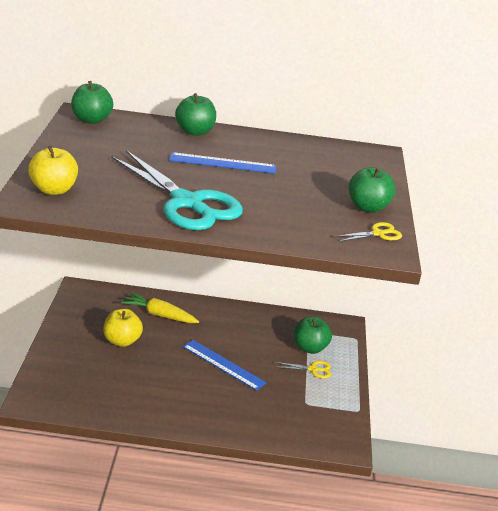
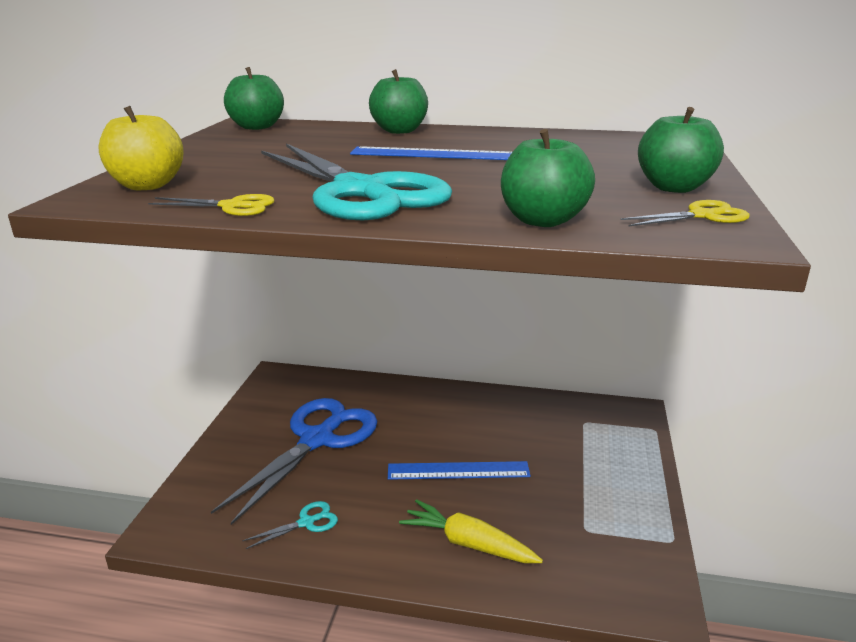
camera: 10 degrees right, 5 degrees down
(122, 341) = (317, 440): yellow apple -> blue scissors
(126, 397) = (306, 522): none -> turquoise scissors
(159, 315) = (375, 404): yellow carrot -> yellow carrot (468, 543)
(223, 364) = (458, 471): blue ruler -> blue ruler turned 45 degrees counterclockwise
(310, 348) = (587, 444): green apple -> green apple (543, 220)
(313, 369) = (593, 476): yellow scissors -> yellow scissors (232, 207)

